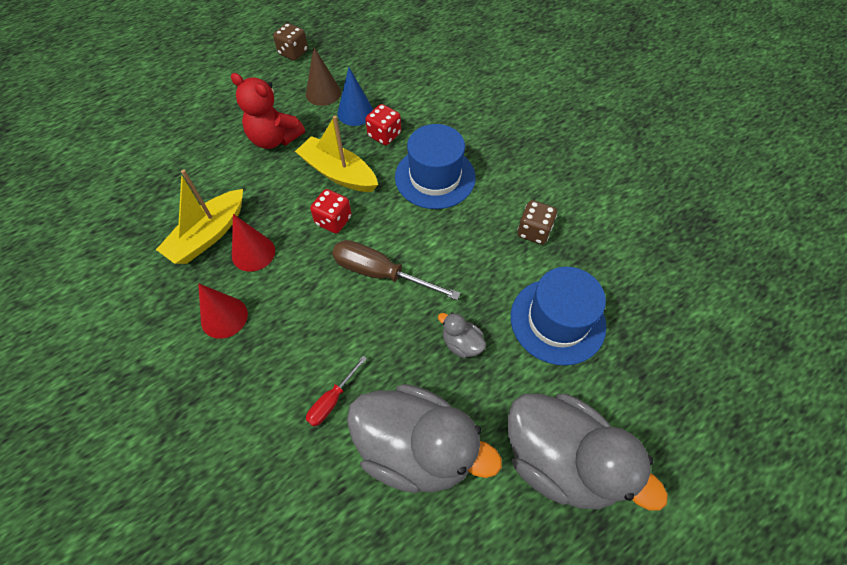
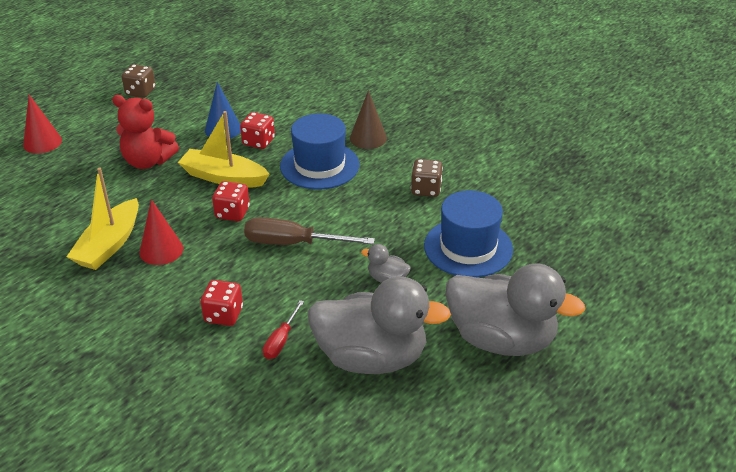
camera: 15 degrees left, 20 degrees down
(224, 317) = (151, 302): red cone -> red cone (42, 142)
(286, 351) = (223, 315): none -> red dice
(323, 93) = (184, 119): brown cone -> brown cone (368, 138)

